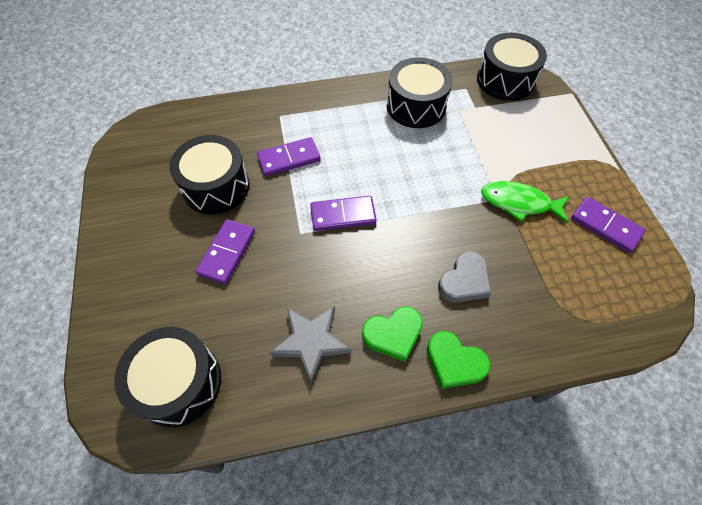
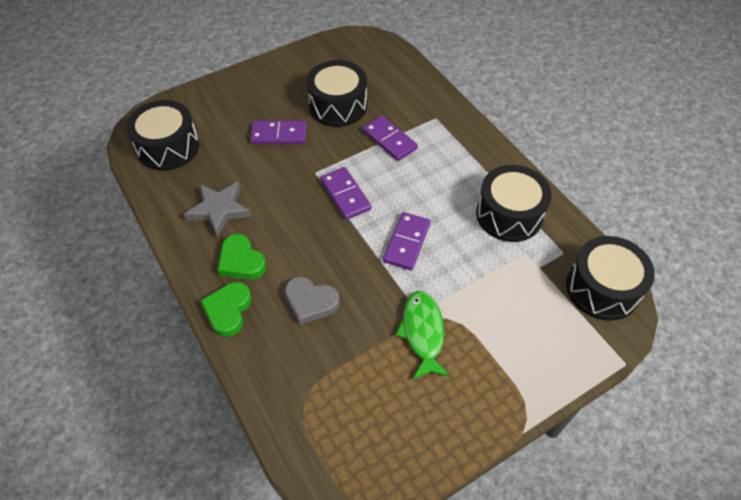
camera: 70 degrees right, 5 degrees down
(605, 226) = (429, 423): purple domino -> purple domino (406, 242)

